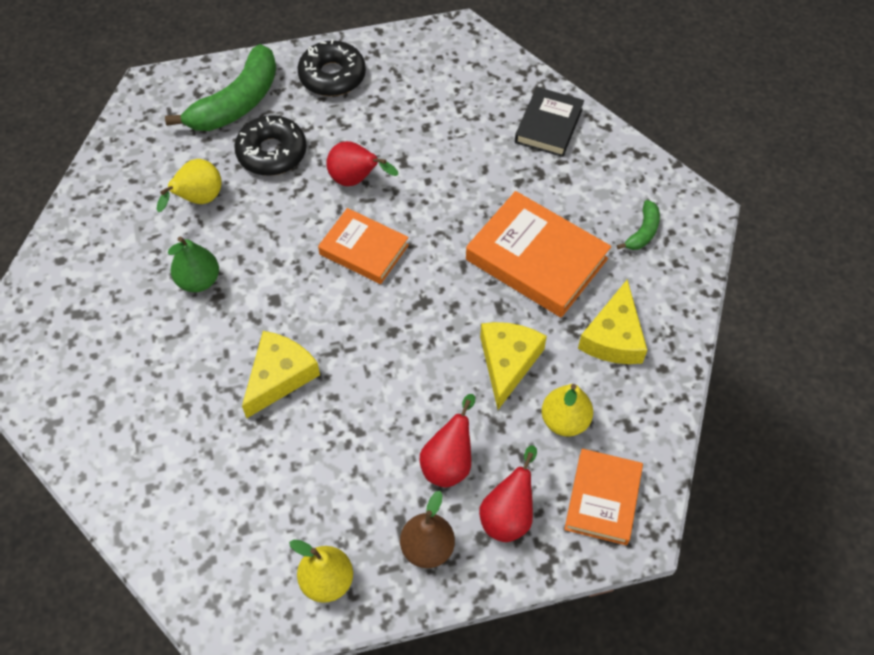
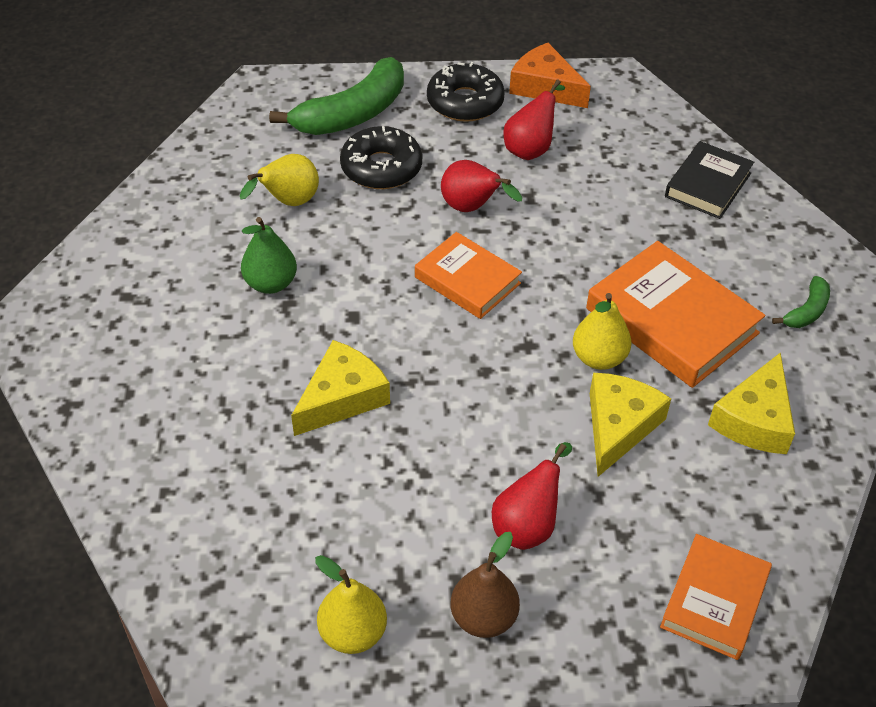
camera: 10 degrees right, 10 degrees down
(398, 50) = (545, 87): none -> orange cheese
(508, 515) = (591, 597): red pear -> red pear (531, 148)
(564, 421) = (679, 502): yellow pear -> yellow pear (598, 358)

